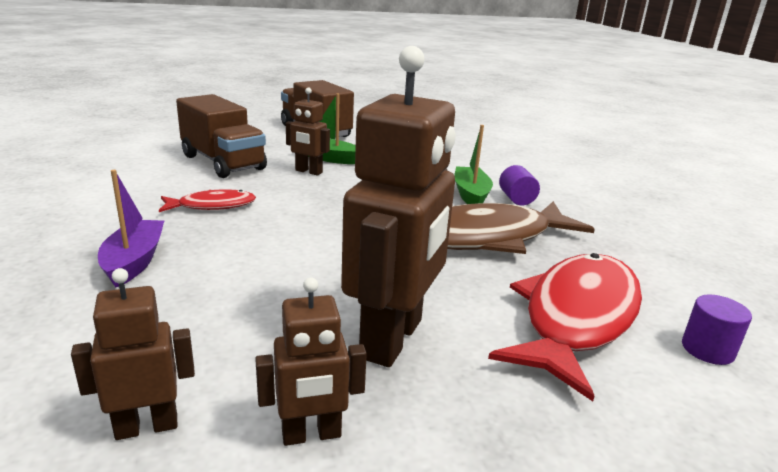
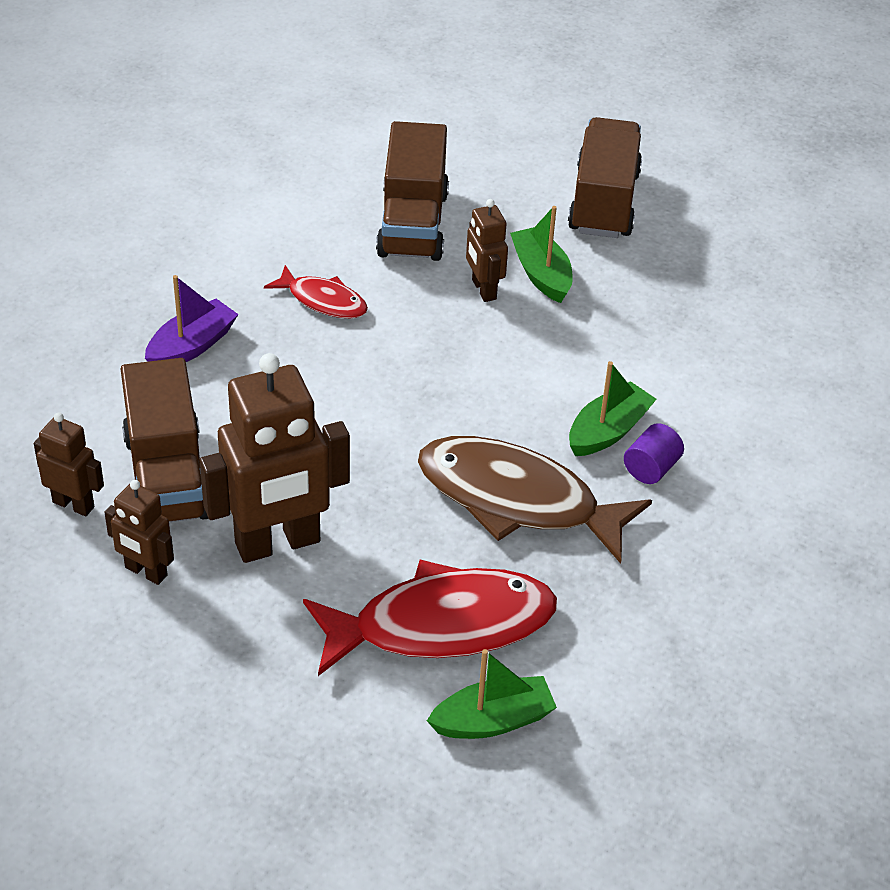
camera: 45 degrees right, 20 degrees up
(226, 348) = (167, 476): none -> brown truck
(707, 349) = (493, 720): purple cylinder -> green boat

